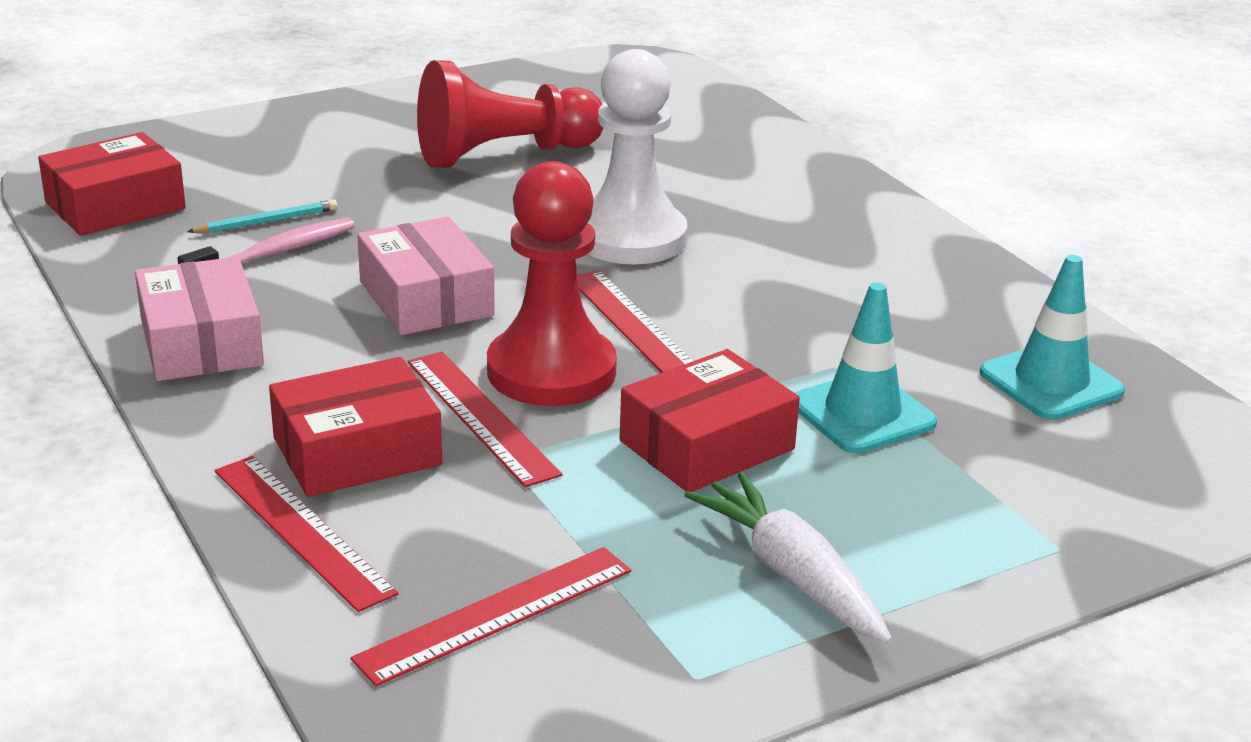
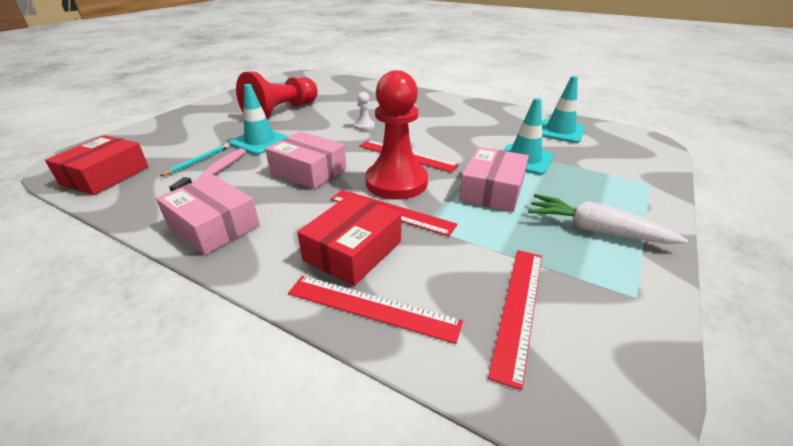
camera: 30 degrees left, 5 degrees up
(400, 213) = (260, 142): none -> turquoise traffic cone
(630, 238) = (364, 126): white pawn -> white pawn, size x0.41
(707, 445) = (492, 190): red box -> pink box

